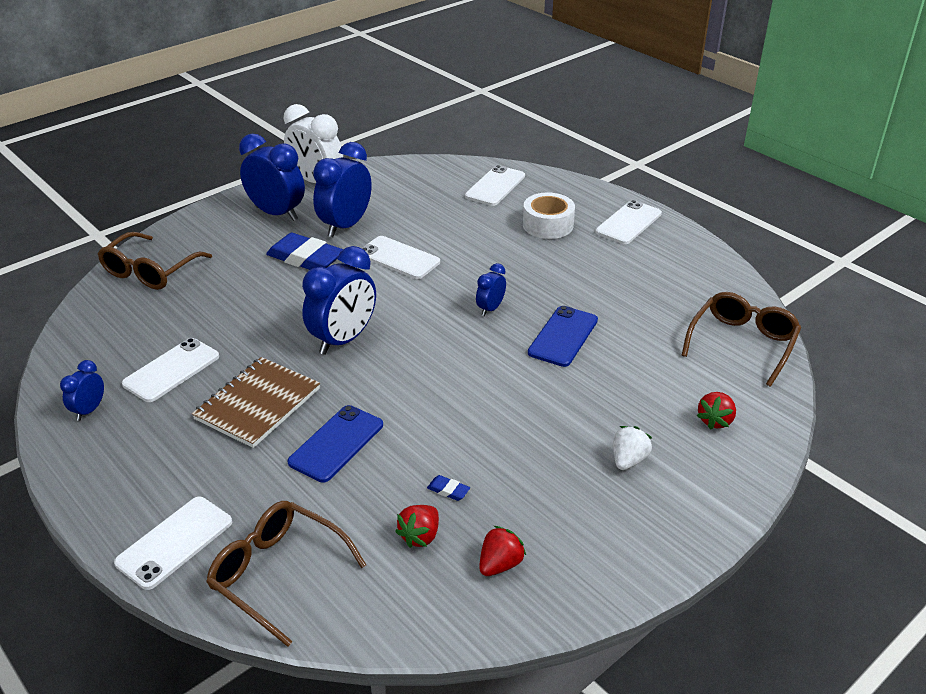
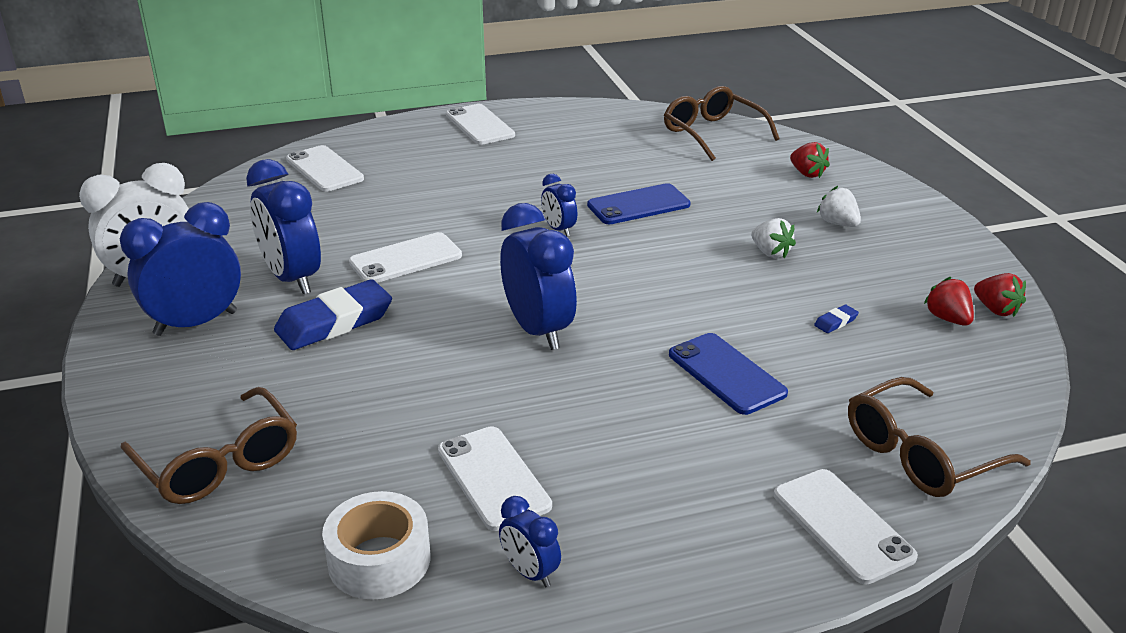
camera: 65 degrees left, 5 degrees down
(257, 404) = (618, 416): brown notebook -> none
(420, 536) = (895, 353): red strawberry -> red strawberry (996, 310)
(539, 428) = (770, 253): none -> white strawberry
(548, 225) = (437, 162): white tape -> white tape (379, 560)
(563, 336) = (638, 205): blue phone -> blue phone turned 75 degrees counterclockwise

